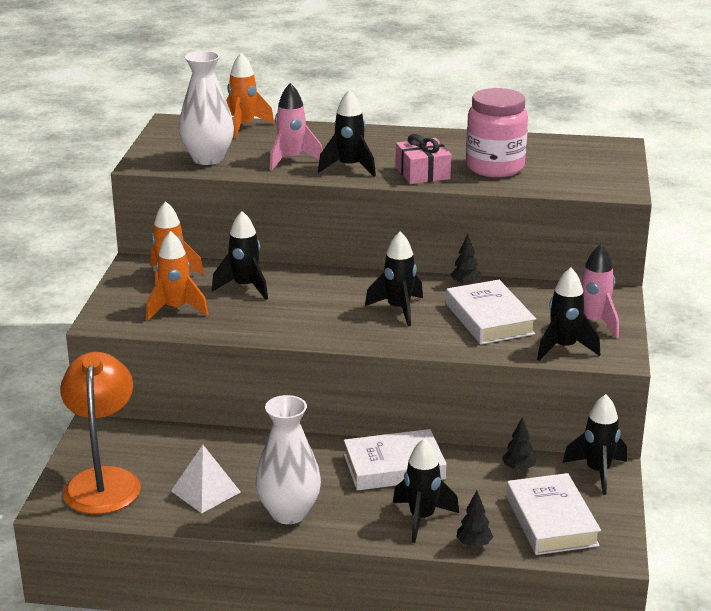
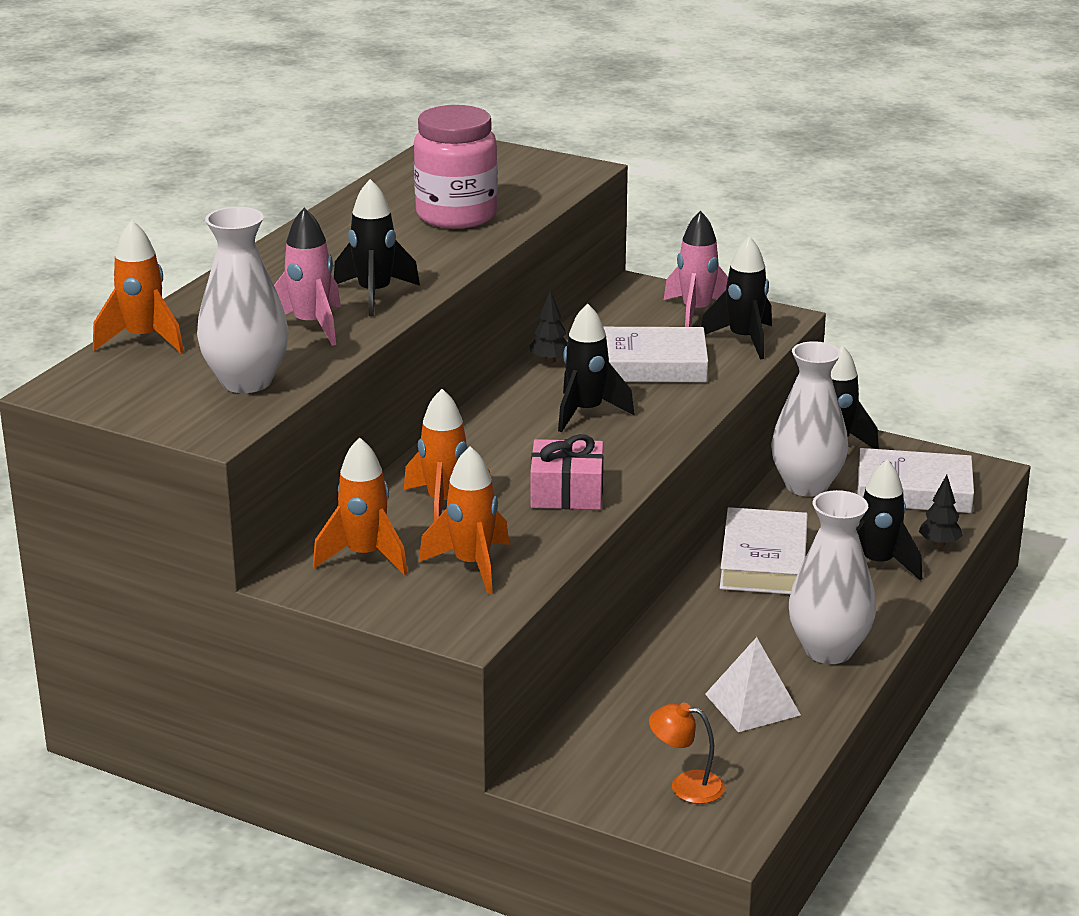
camera: 70 degrees left, 0 degrees up
(103, 481) = (686, 785): orange lamp -> orange lamp, size x0.46
(245, 287) = (444, 504): black rocket -> orange rocket
(422, 173) = (435, 256): pink gift -> pink gift (567, 492)
(518, 469) = (806, 486): black tree -> white vase

